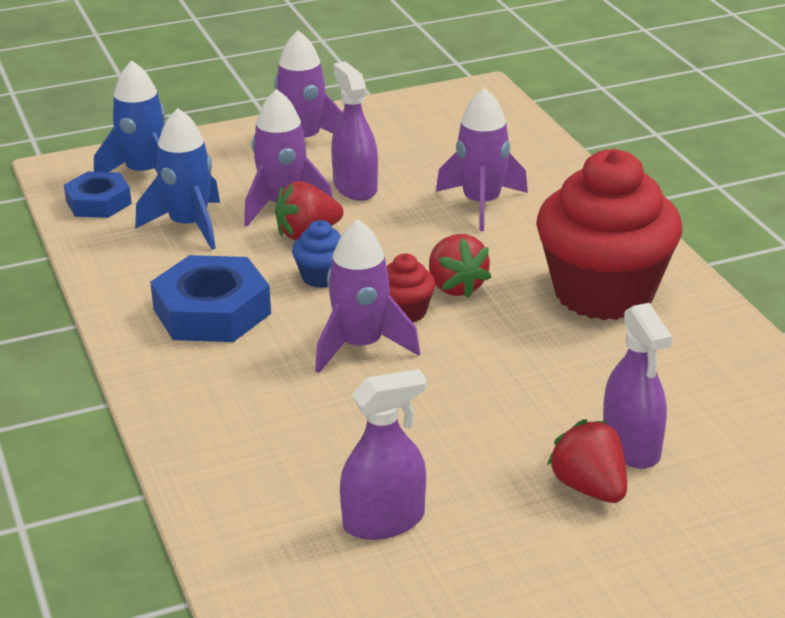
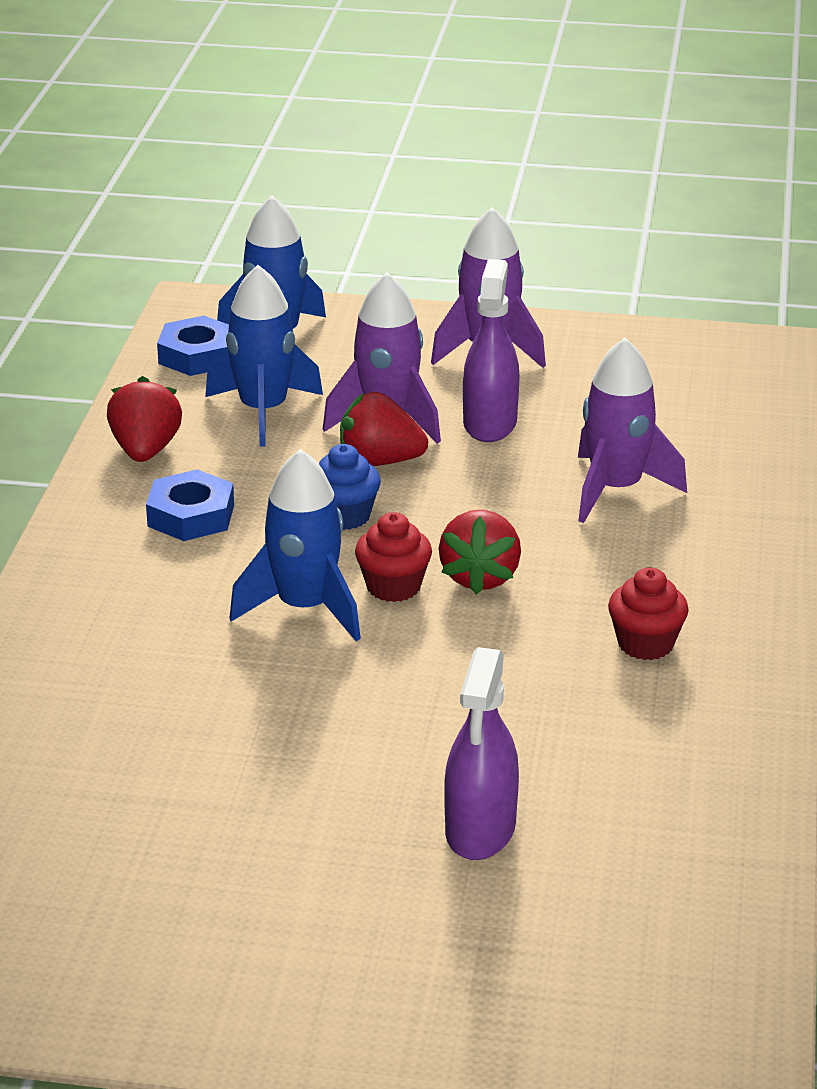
camera: 30 degrees right, 0 degrees up
(212, 311) = (191, 515): blue nut -> blue nut, size x0.63
(361, 346) = (305, 608): purple rocket -> blue rocket
(384, 521) = (133, 803): purple spray bottle -> none
(589, 488) = (383, 856): red strawberry -> red strawberry (145, 450)
(603, 293) = (645, 644): red cupcake -> red cupcake, size x0.41

